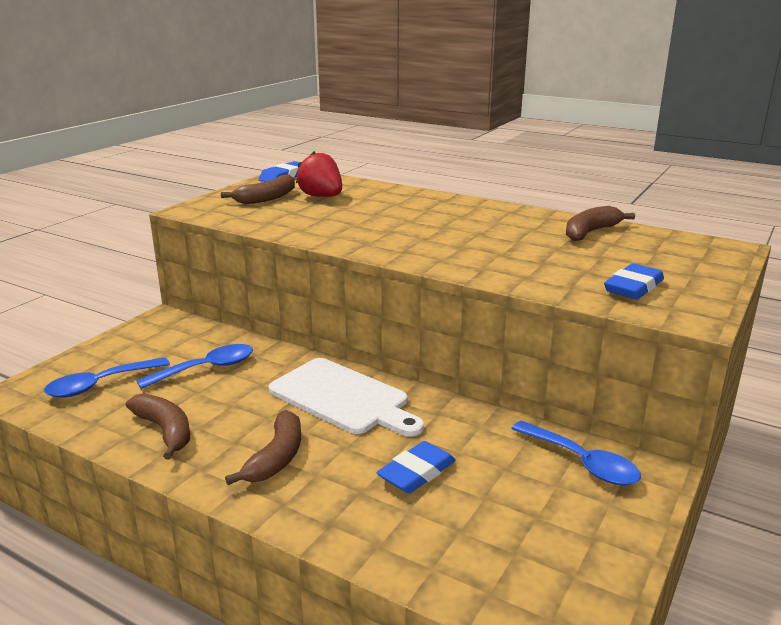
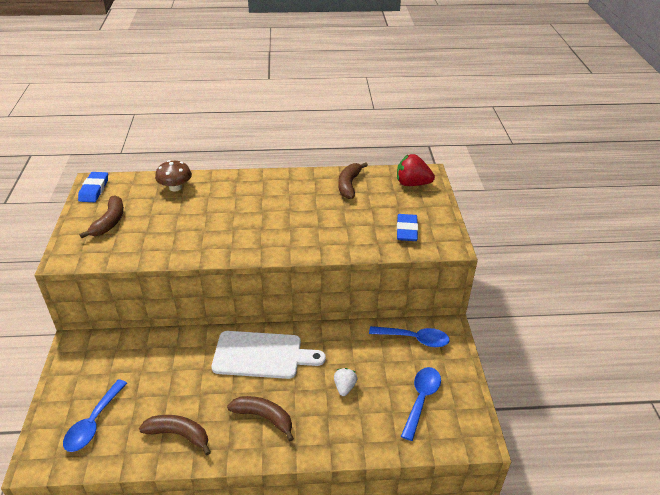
camera: 35 degrees left, 15 degrees up
(206, 368) = (154, 373): blue spoon -> blue spoon (421, 399)
(276, 457) = (264, 417): brown banana -> brown banana turned 45 degrees counterclockwise
(321, 197) = (149, 206): red strawberry -> red strawberry (412, 184)
(367, 191) = (175, 187): none -> brown mushroom
(416, 472) = (344, 387): blue eraser -> white strawberry

